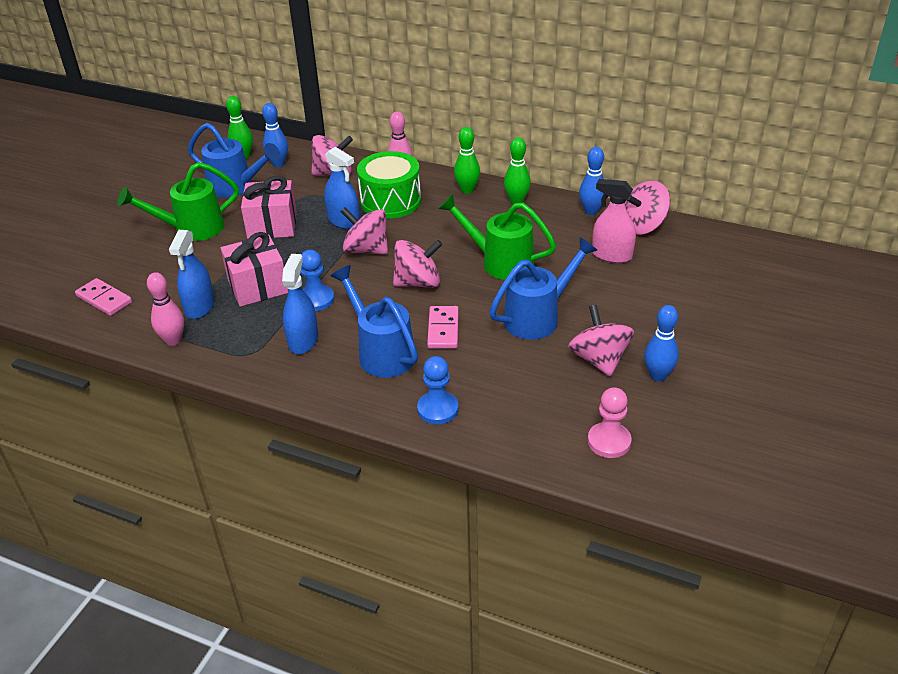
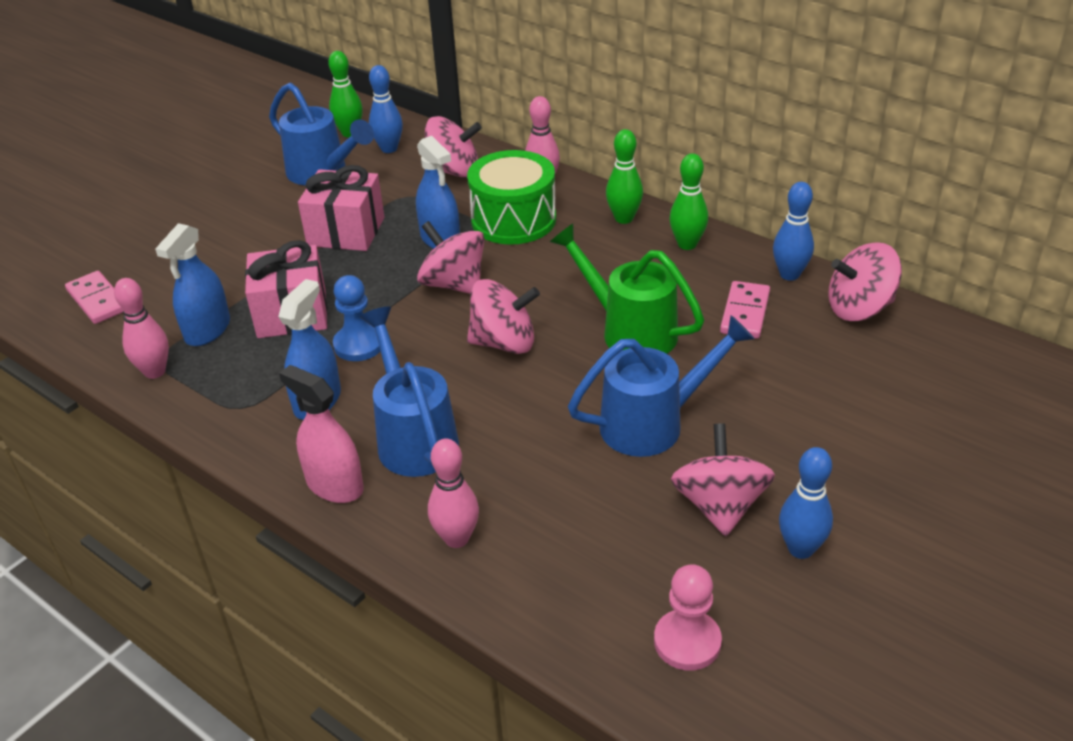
camera: 15 degrees right, 0 degrees up
(192, 229) = (244, 222): green watering can -> none
(438, 409) = (456, 538): blue pawn -> pink bowling pin
(443, 329) = (511, 418): pink domino -> pink domino (745, 313)
(612, 255) = (796, 346): pink spray bottle -> pink spray bottle (334, 485)

